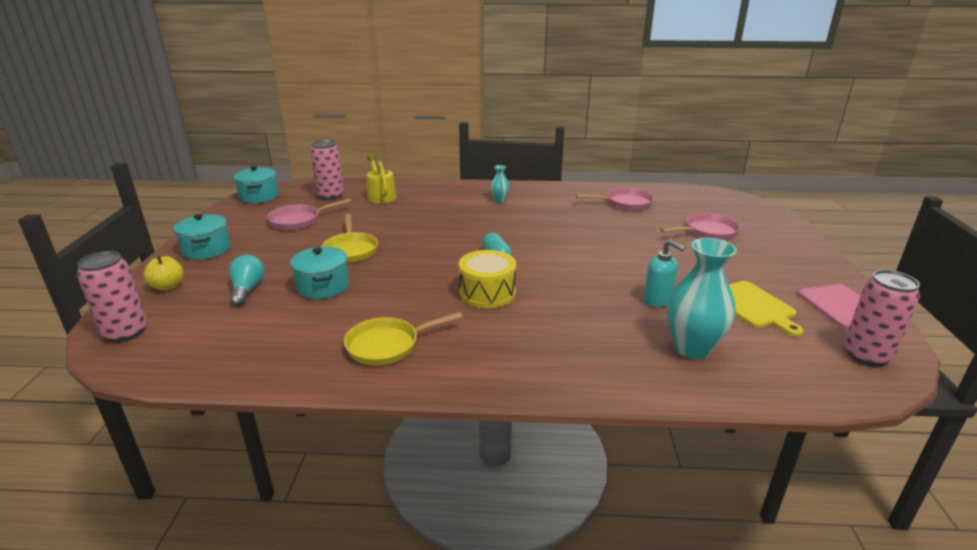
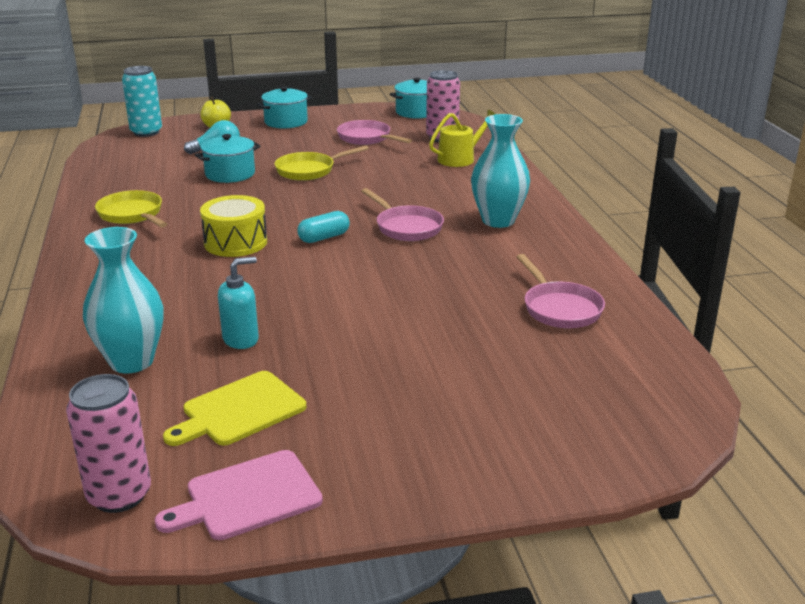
camera: 75 degrees right, 0 degrees up
(125, 332) = (146, 132): pink can -> turquoise can
(499, 200) = (498, 221): turquoise vase -> turquoise vase, size x2.07
(657, 300) = (241, 339): turquoise soap dispenser -> turquoise soap dispenser turned 150 degrees counterclockwise
(708, 232) = (486, 382): pink pan -> pink pan (406, 227)

